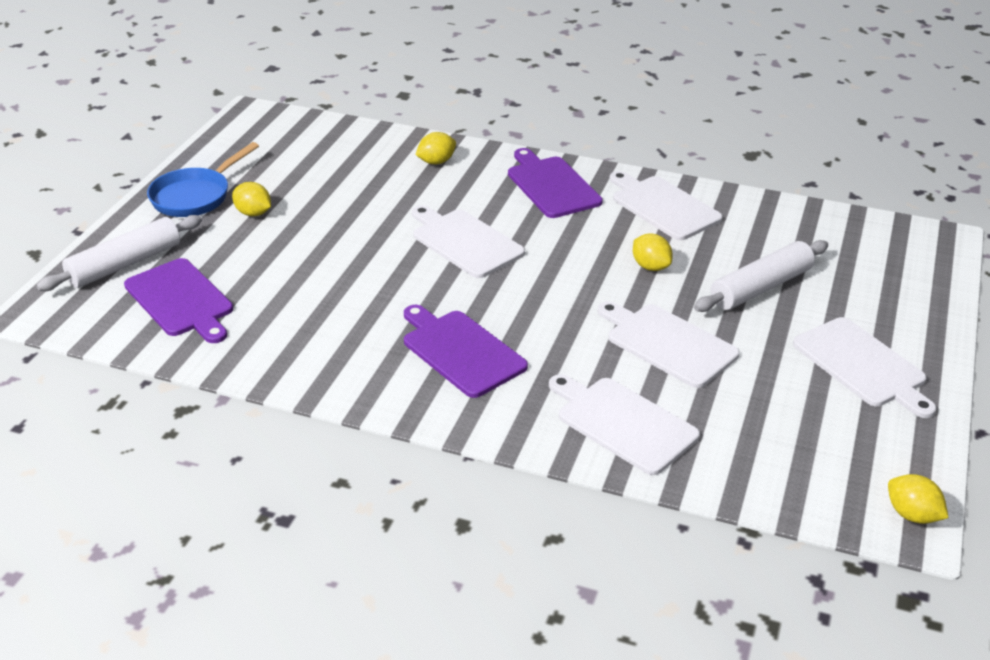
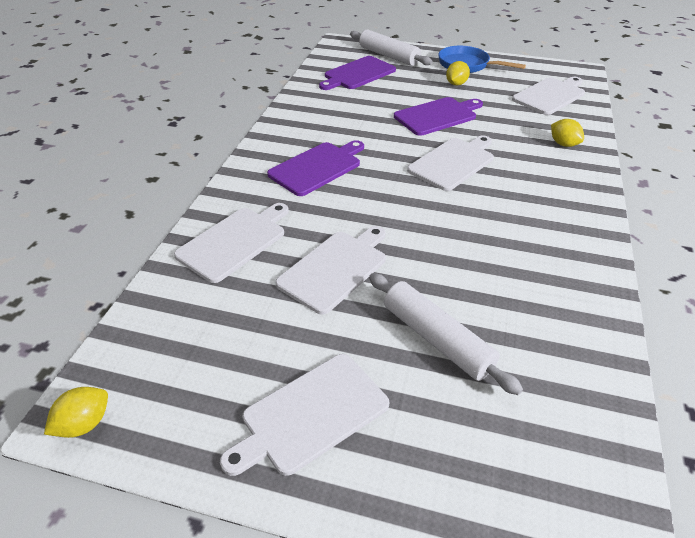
camera: 85 degrees right, 5 degrees up
(551, 185) = (561, 202): purple cutting board -> purple cutting board (437, 116)
(650, 267) = (450, 261): yellow lemon -> none
(663, 206) = (561, 272): white cutting board -> white cutting board (550, 95)

